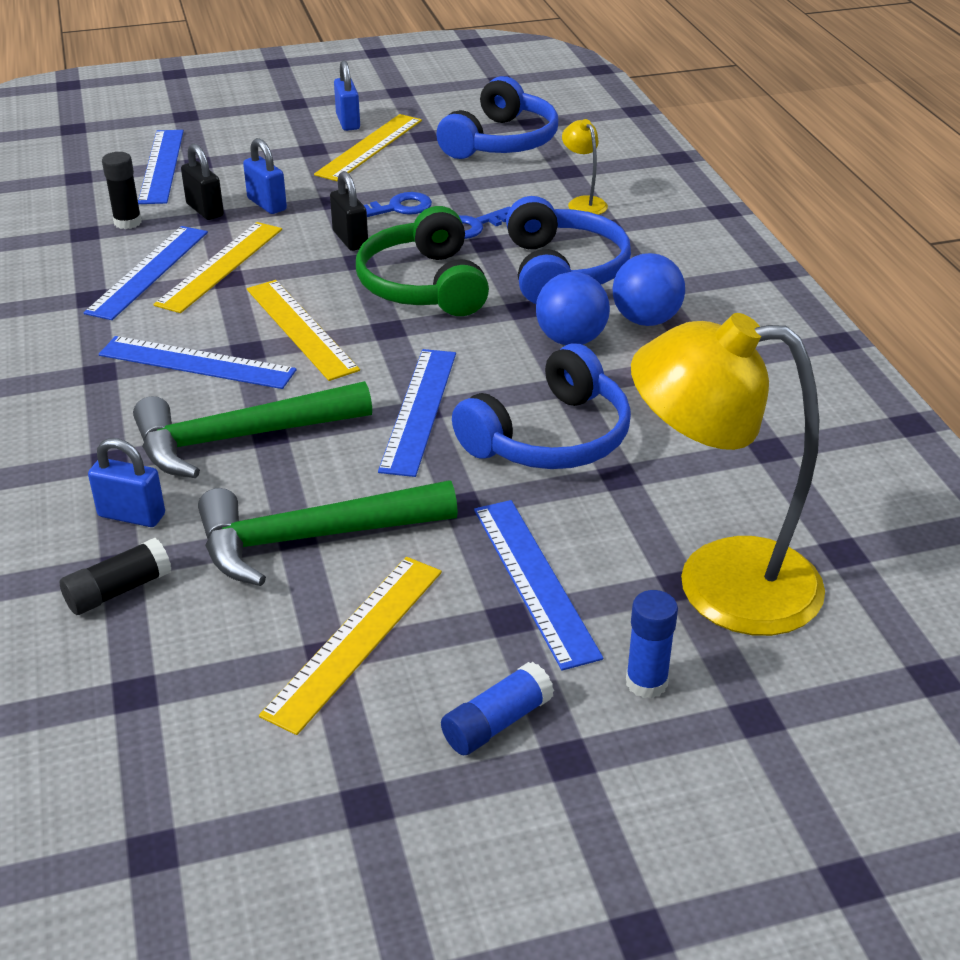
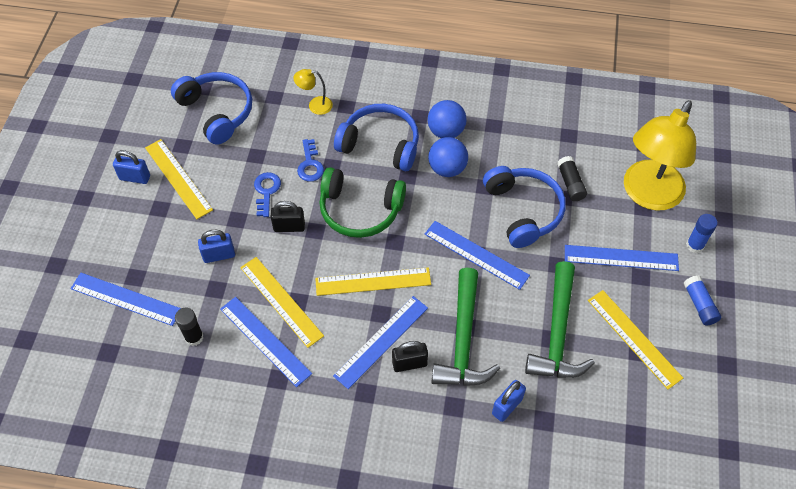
camera: 65 degrees left, 20 degrees up
(118, 590) = (563, 425): black glue stick -> black glue stick (570, 183)
(205, 210) = (205, 290): black padlock -> black padlock (409, 363)

